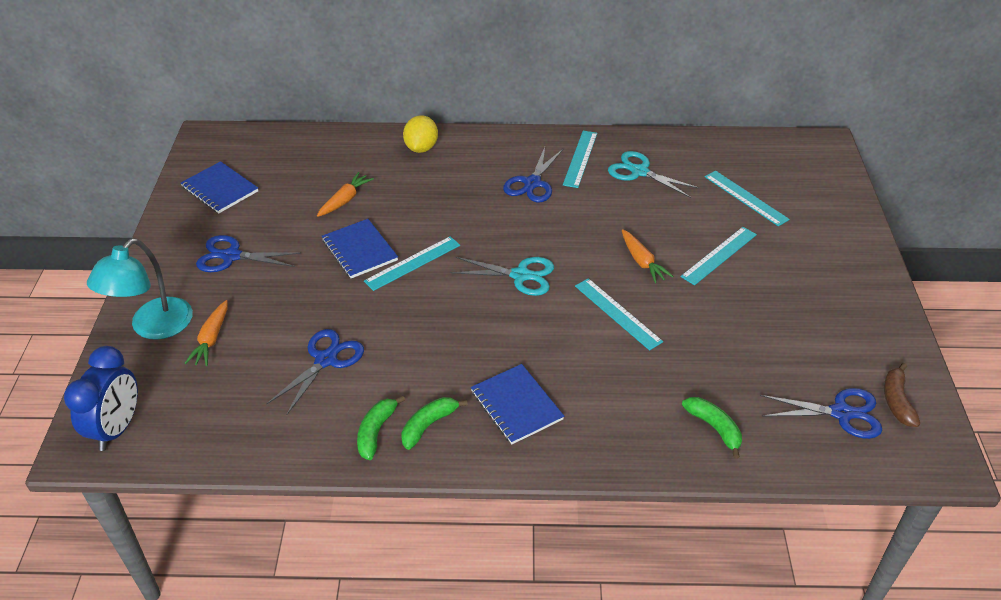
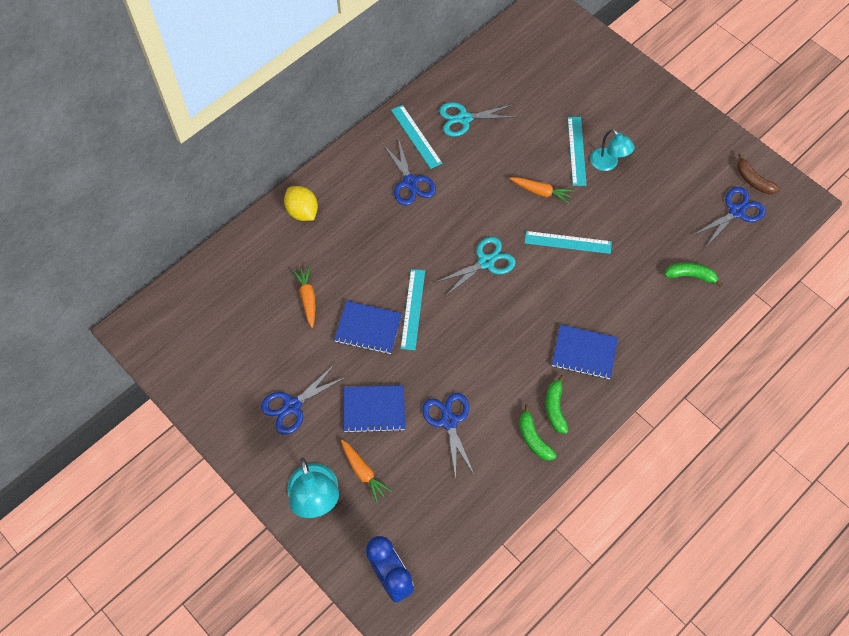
camera: 45 degrees left, 20 degrees up
(220, 189) = (208, 363): blue notebook -> blue notebook (374, 409)
(739, 284) = (608, 164): none -> turquoise lamp
(745, 198) = (546, 91): turquoise ruler -> none

